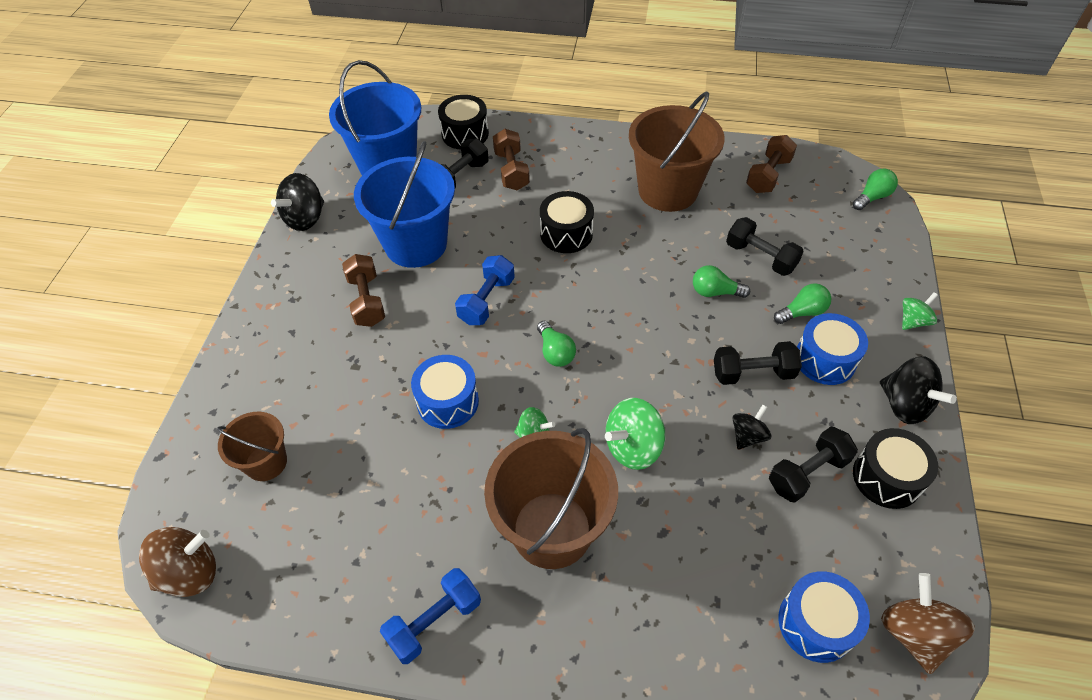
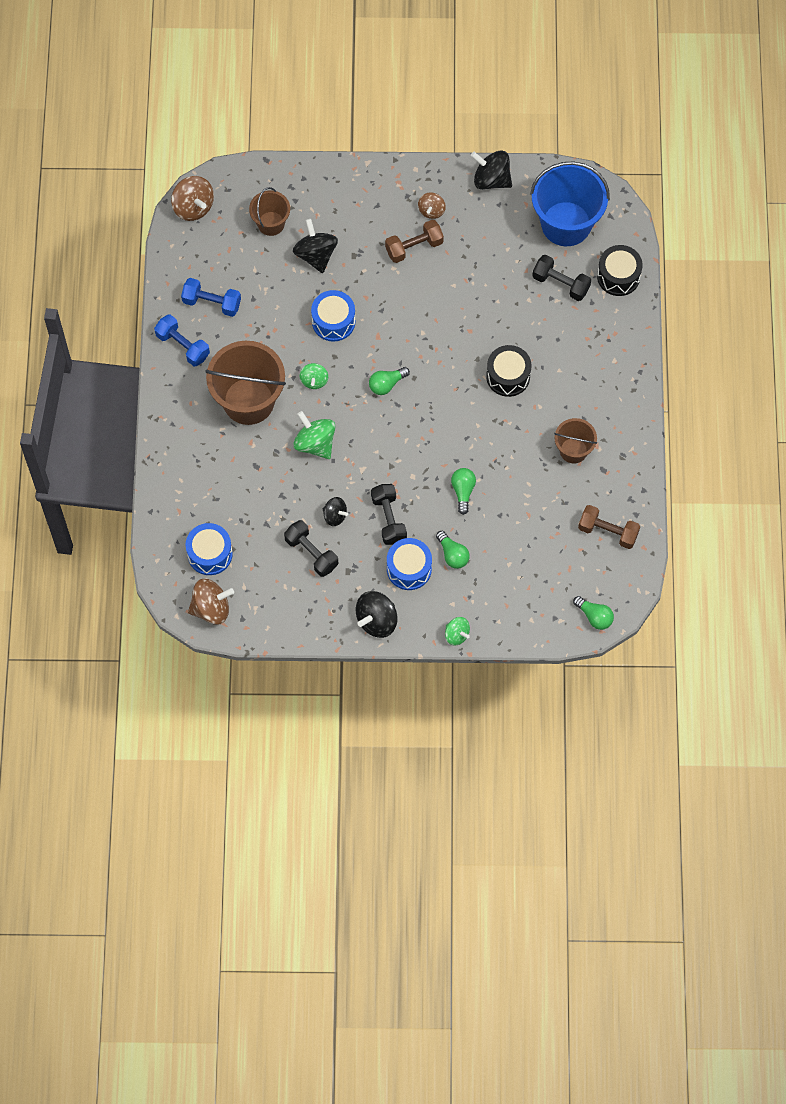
camera: 80 degrees right, 15 degrees up
(323, 277) = (431, 210): none -> brown spinning top
(338, 411) = (316, 255): none -> black spinning top
(416, 244) = (477, 267): blue bucket -> none
(487, 301) = (427, 330): blue dumbbell -> blue dumbbell (212, 303)
(511, 171) = (576, 323): brown dumbbell -> none
(668, 190) = (573, 450): brown bucket -> brown bucket, size x0.54
(760, 257) = (506, 525): black dumbbell -> none
(887, 477) = (315, 603): black drum -> none

